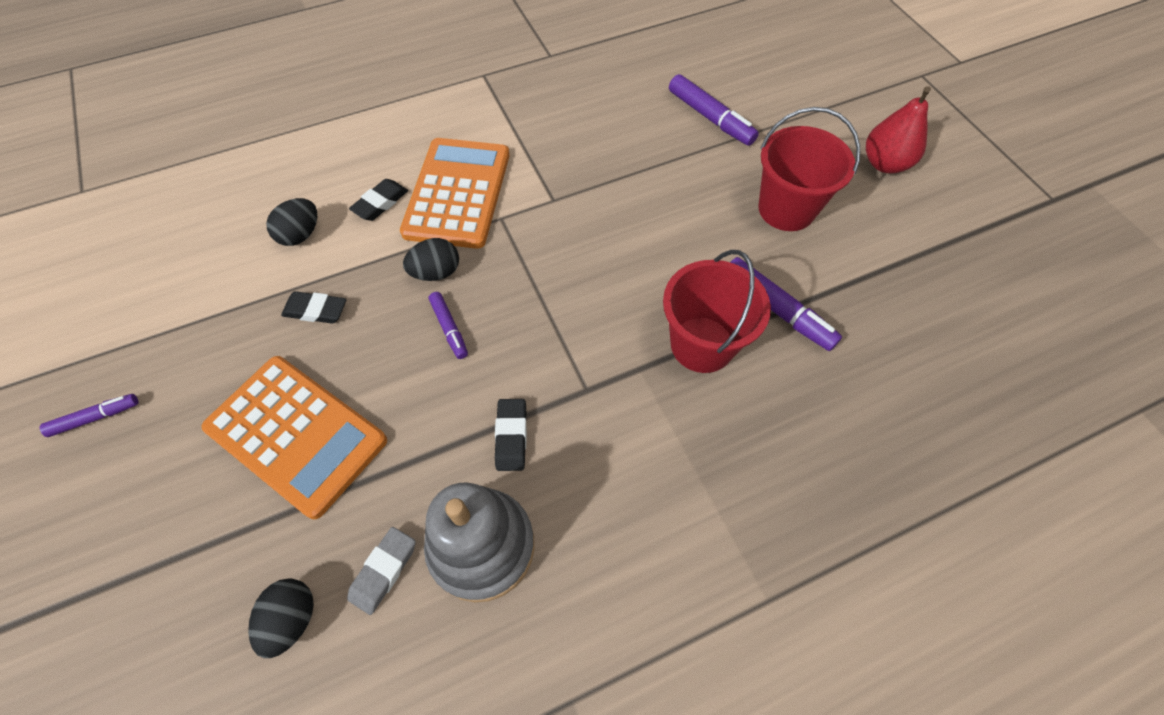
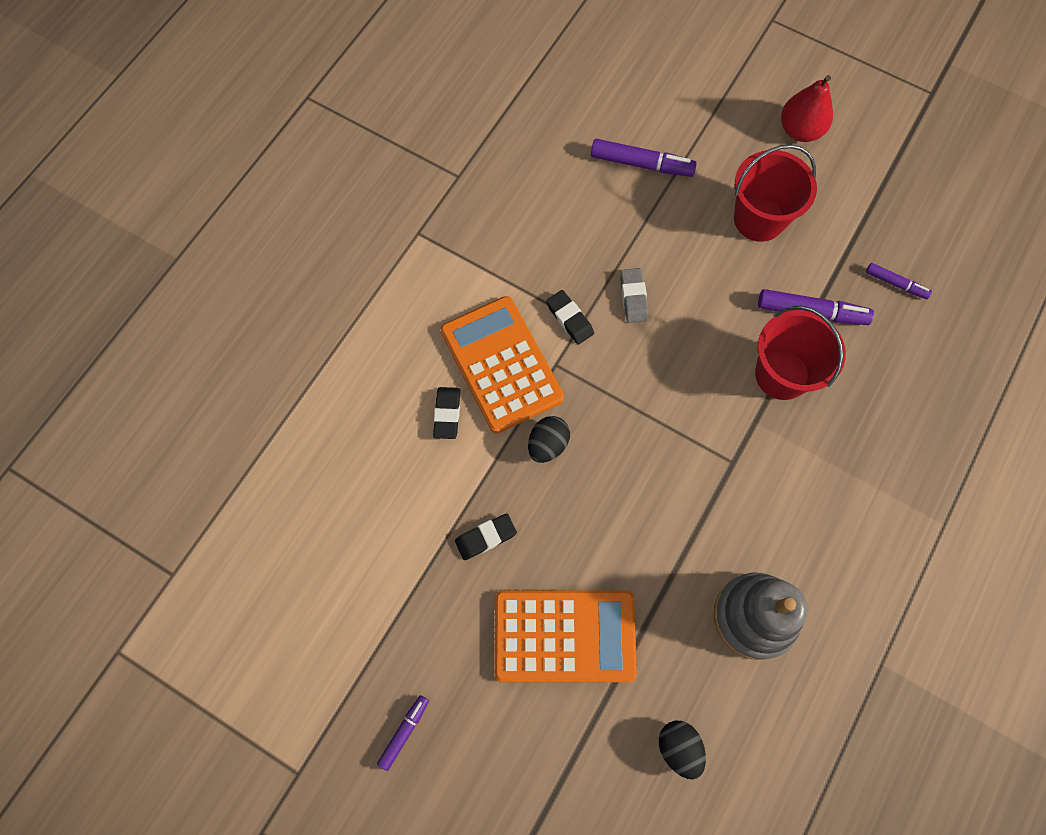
camera: 35 degrees left, 10 degrees up
(301, 234) = (409, 485): black egg -> none
(384, 571) = (708, 677): grey eraser -> grey eraser (633, 297)
(449, 328) = (598, 482): purple marker -> purple marker (895, 284)
(511, 436) = (711, 531): black eraser -> black eraser (569, 319)

